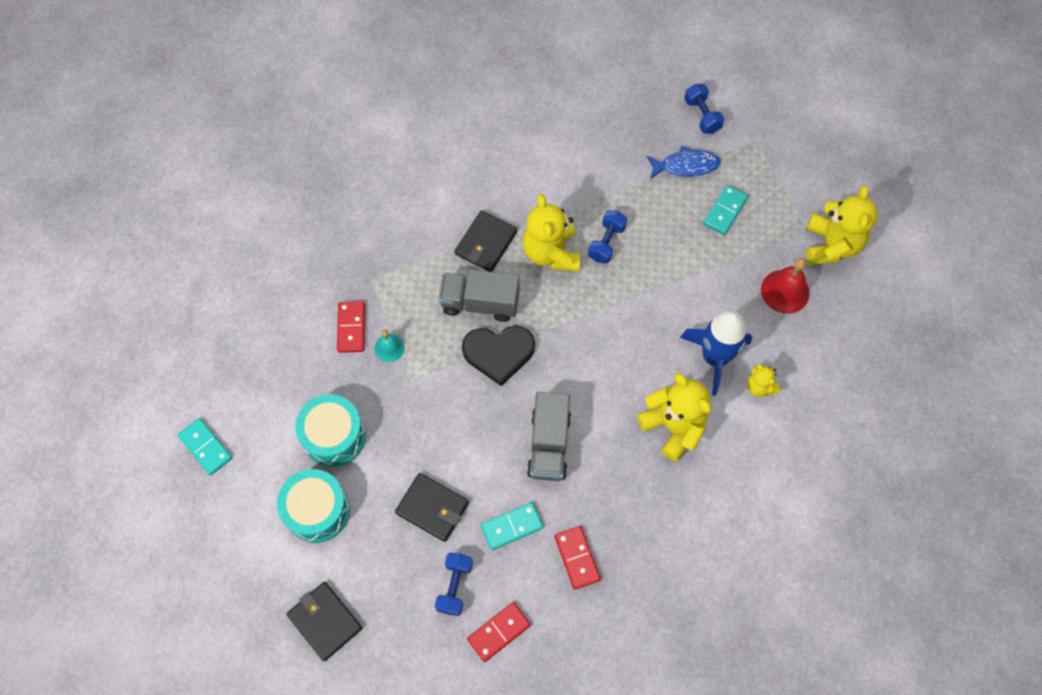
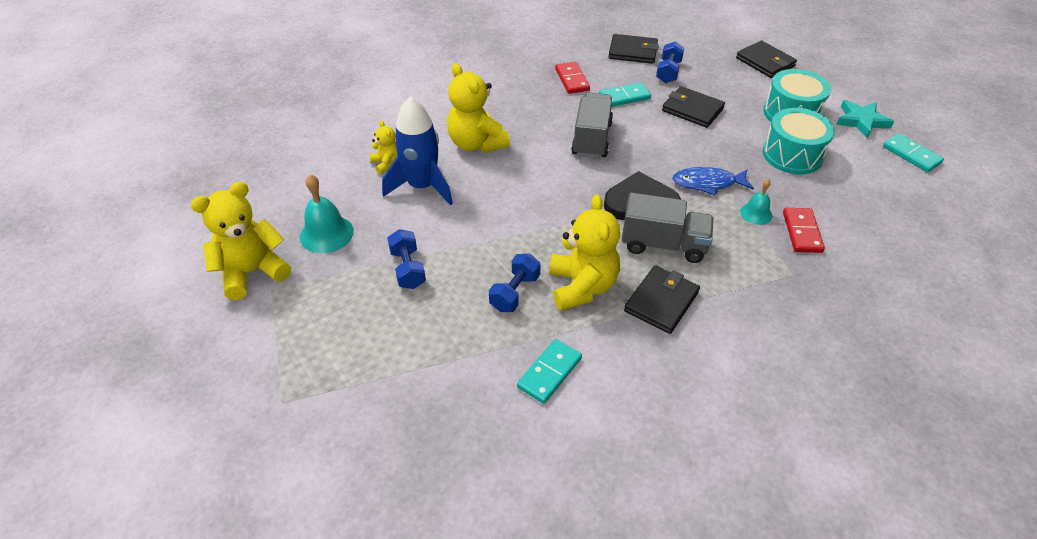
camera: 175 degrees left, 20 degrees down
(239, 503) = (861, 121): none -> turquoise star
(499, 632) = (633, 52): red domino -> black wallet
(686, 166) = (392, 375): blue fish -> blue fish (708, 183)
(702, 115) = (345, 446): blue dumbbell -> blue dumbbell (408, 269)
(725, 211) = (361, 316): turquoise domino -> turquoise domino (549, 373)
(785, 291) = (326, 233): red bell -> turquoise bell
(831, 245) = (252, 272): yellow teddy bear -> yellow teddy bear turned 45 degrees clockwise

